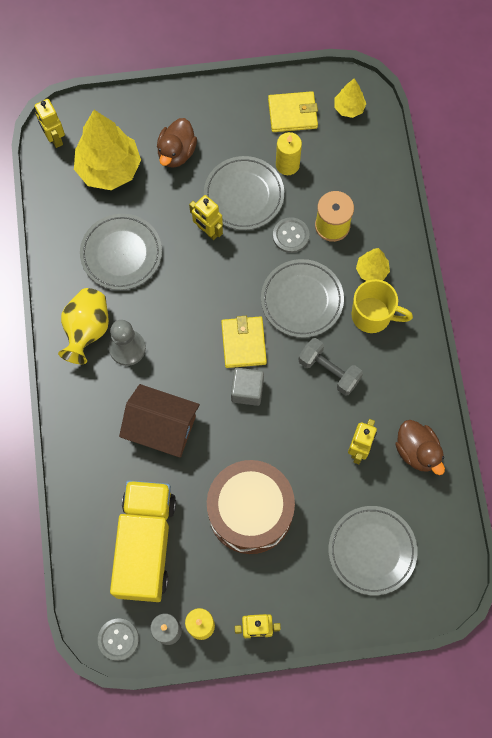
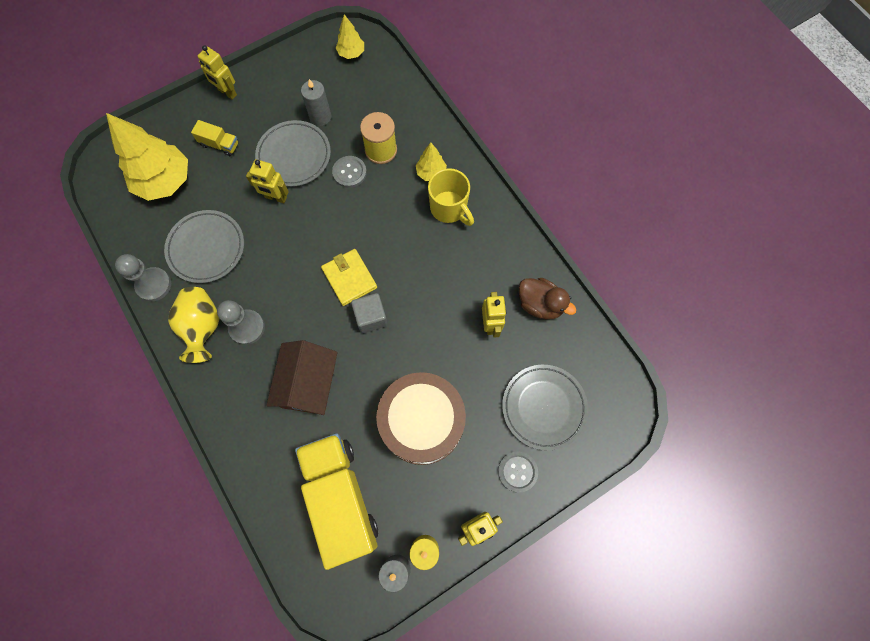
camera: 25 degrees left, 0 degrees up
(54, 138) = (104, 175): yellow robot -> yellow robot (227, 92)
(58, 268) = (154, 285): none -> grey pawn
(118, 639) = (353, 600): grey button -> grey button (517, 471)
(161, 427) = (309, 384): brown house -> brown house turned 75 degrees counterclockwise
(176, 152) = (220, 144): brown duck -> yellow truck
(287, 165) = (320, 117): yellow candle -> grey candle
(292, 113) = (306, 75): yellow wallet -> none
(302, 300) = (383, 221): grey plate -> none
(329, 371) = (434, 270): grey dumbbell -> none
(373, 315) = (449, 208): yellow mug -> yellow mug turned 60 degrees clockwise

